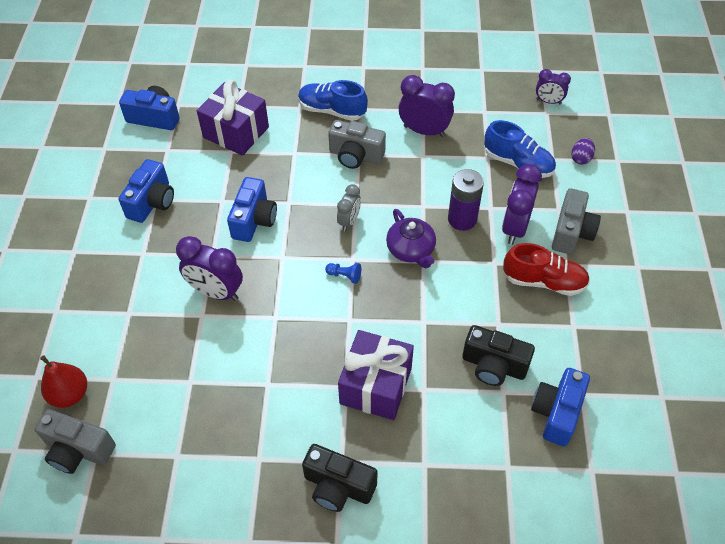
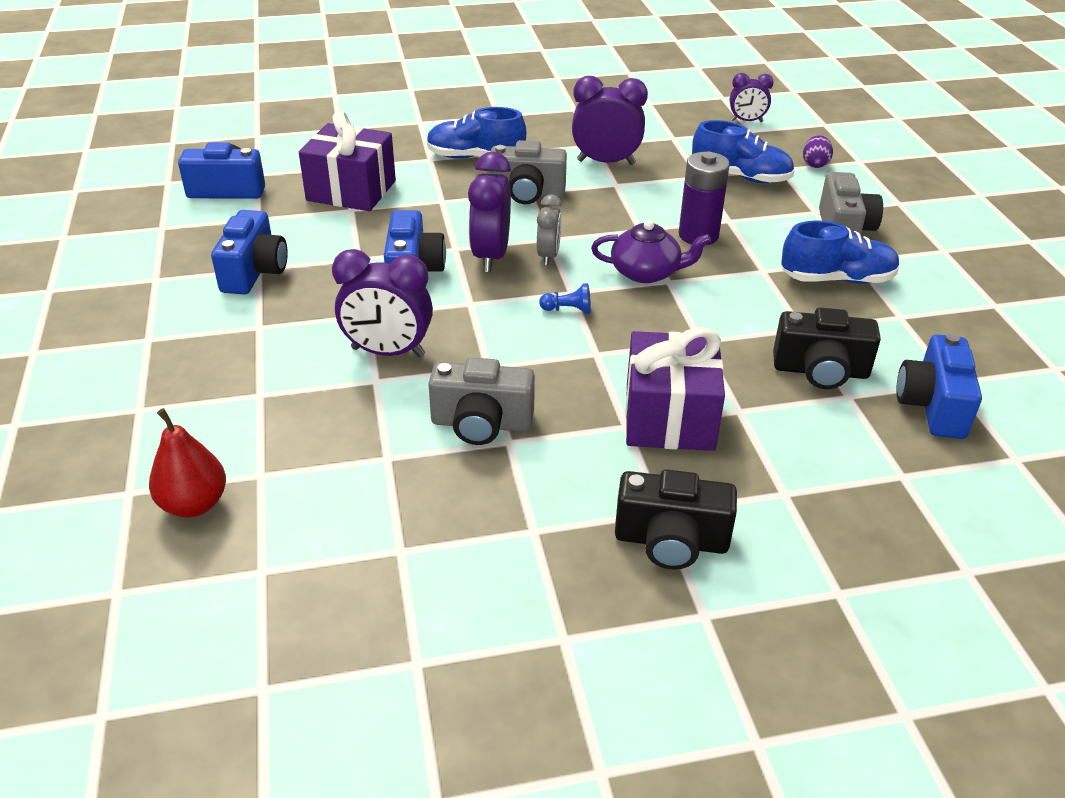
camera: 15 degrees left, 15 degrees down
(78, 450) = (231, 572): grey camera -> grey camera (481, 424)
(411, 250) = (646, 272): purple teapot -> purple teapot turned 45 degrees counterclockwise
(515, 227) = (770, 234): purple clock -> purple clock (491, 256)
(544, 281) = (837, 279): red shoe -> blue shoe

